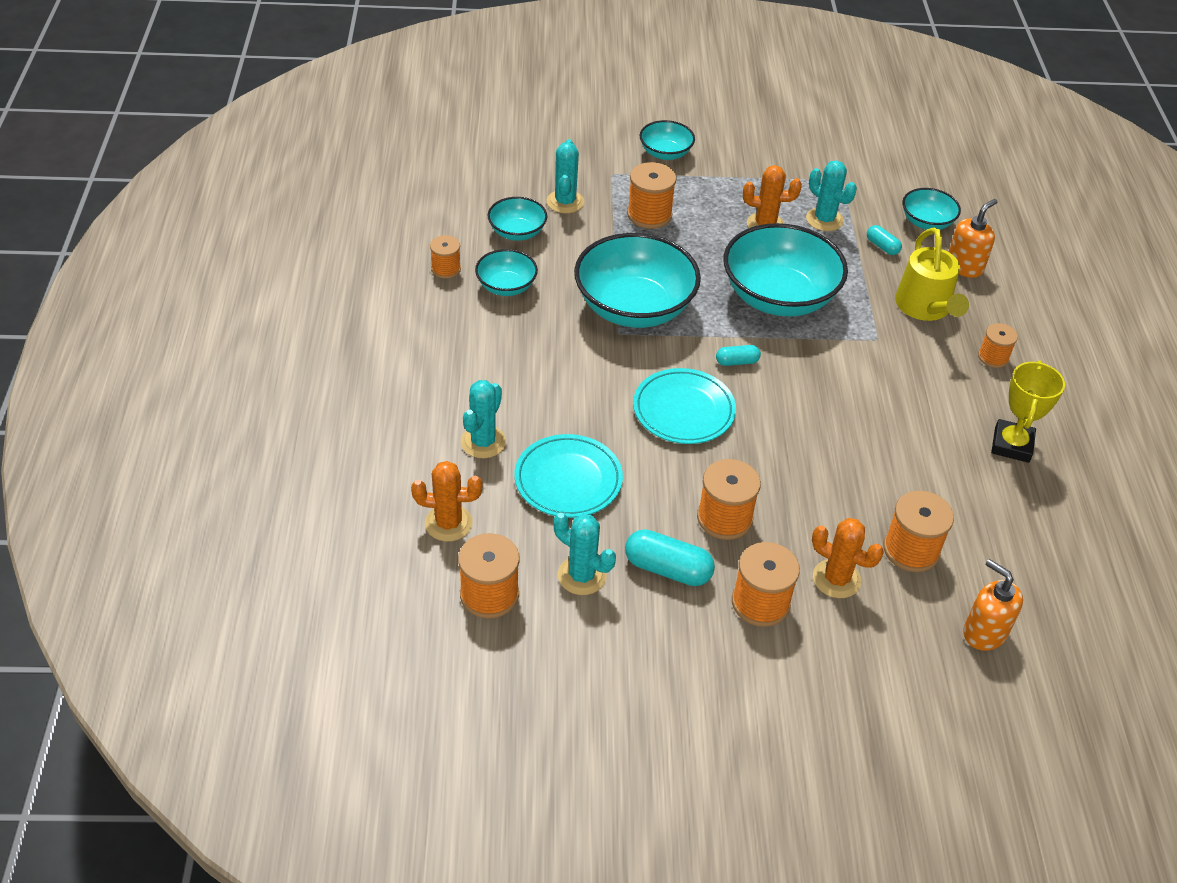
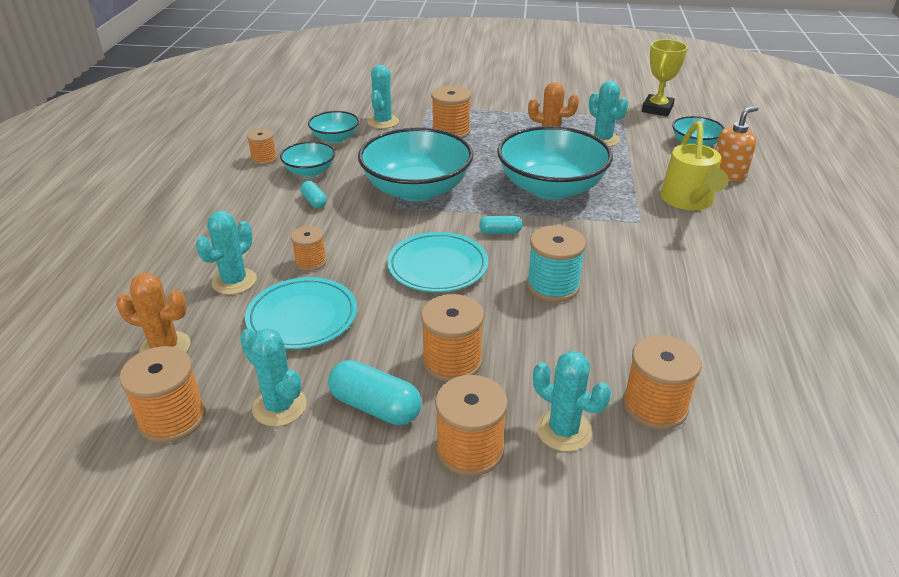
camera: 10 degrees right, 10 degrees down
(665, 153) = (476, 97): turquoise bowl -> none
(802, 427) = (553, 286): none -> turquoise spool
(836, 579) = (563, 430): orange cactus -> turquoise cactus
(882, 246) = (652, 158): turquoise capsule -> turquoise capsule (314, 201)
(984, 632) = (738, 505): orange soap dispenser -> none
(993, 357) = (754, 240): orange spool -> orange spool (311, 262)
(1011, 445) = (773, 313): yellow trophy -> yellow trophy (657, 109)

